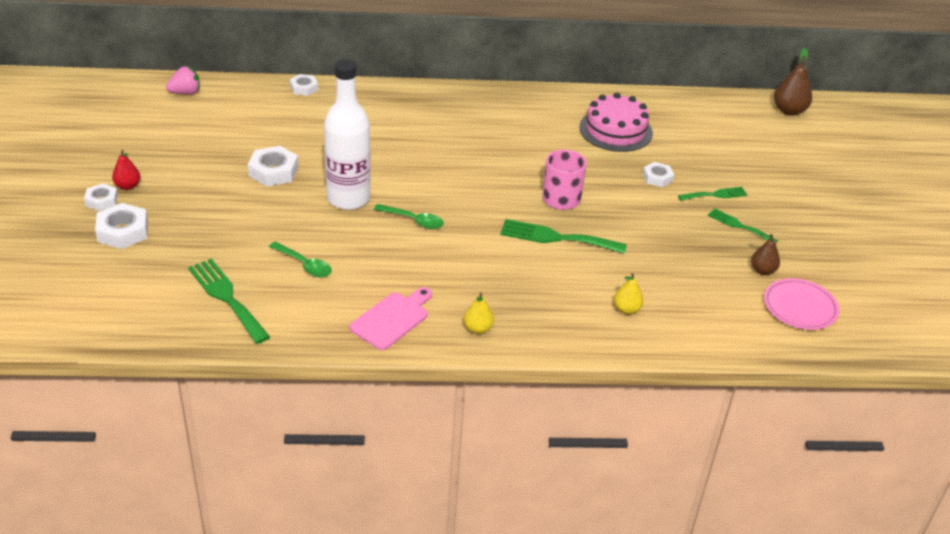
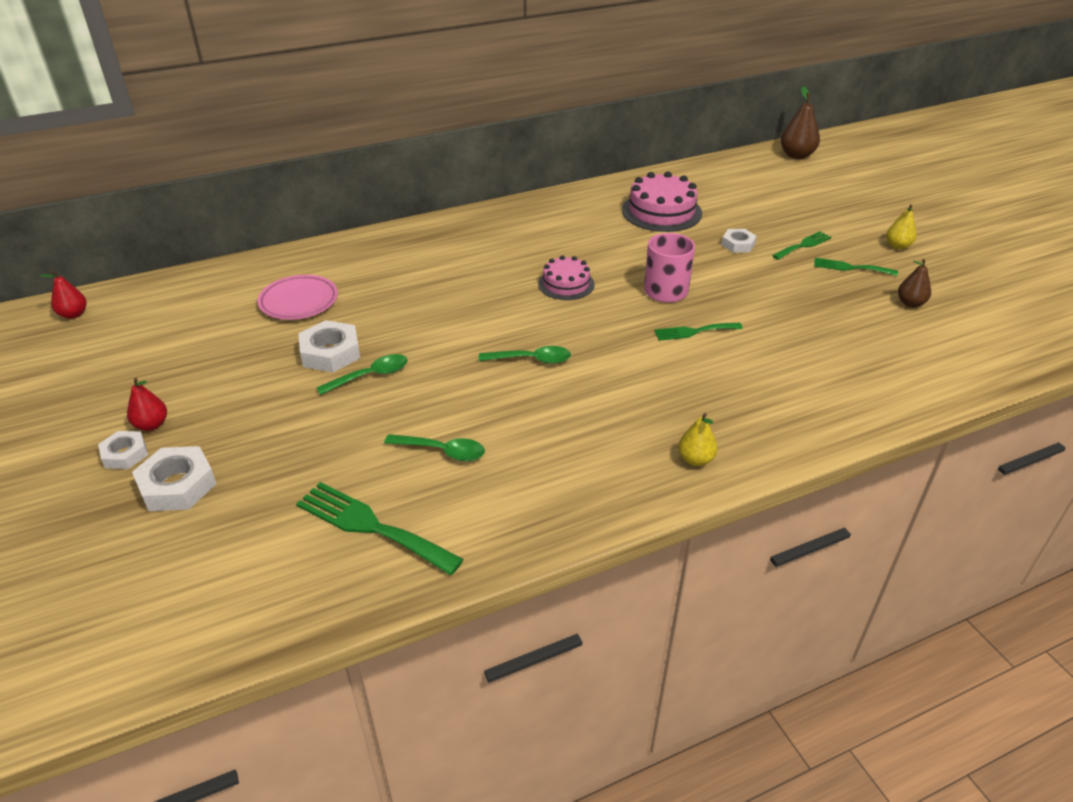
camera: 20 degrees left, 0 degrees up
(117, 90) = (73, 314): none -> red pear
(185, 93) = (165, 295): pink strawberry -> none
(290, 197) = (370, 376): none -> green spoon
(304, 88) = (306, 254): white nut -> none
(348, 198) = (440, 357): white bottle -> none
(392, 319) = (592, 482): pink cutting board -> none
(485, 170) = (566, 284): none -> pink cake
(556, 237) = (694, 331): green fork -> green fork, size x0.60
(626, 309) = (825, 384): yellow pear -> yellow pear (897, 246)
(800, 308) = (975, 328): pink plate -> pink plate (299, 301)

